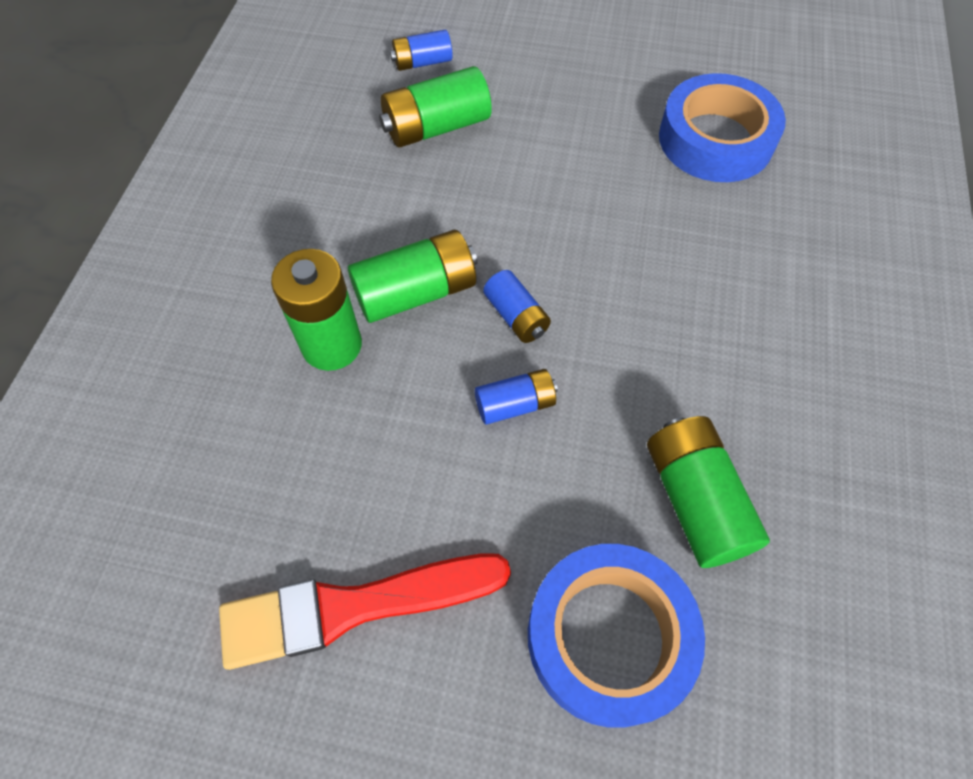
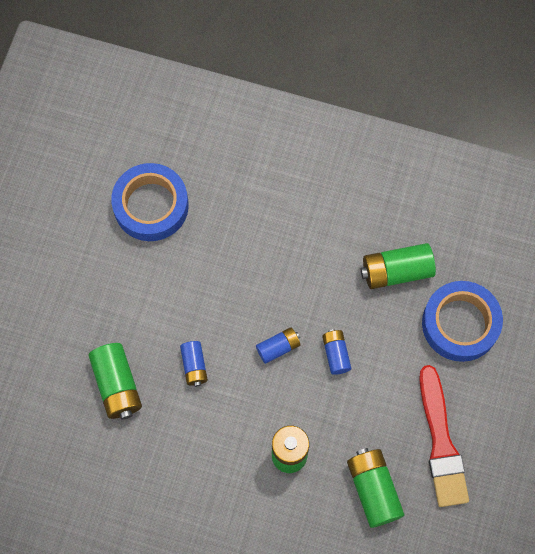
camera: 85 degrees left, 10 degrees up
(416, 292) = (256, 405): green battery -> green battery (373, 490)
(422, 62) = (48, 391): blue battery -> blue battery (194, 366)

